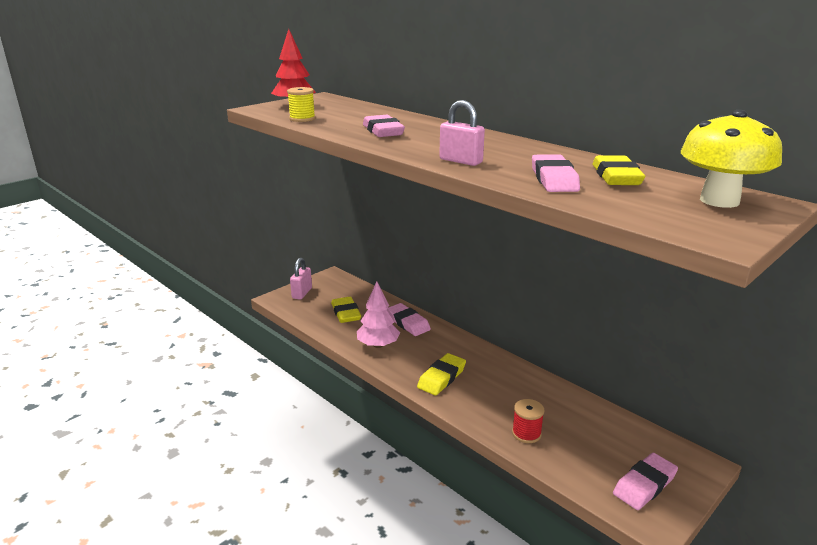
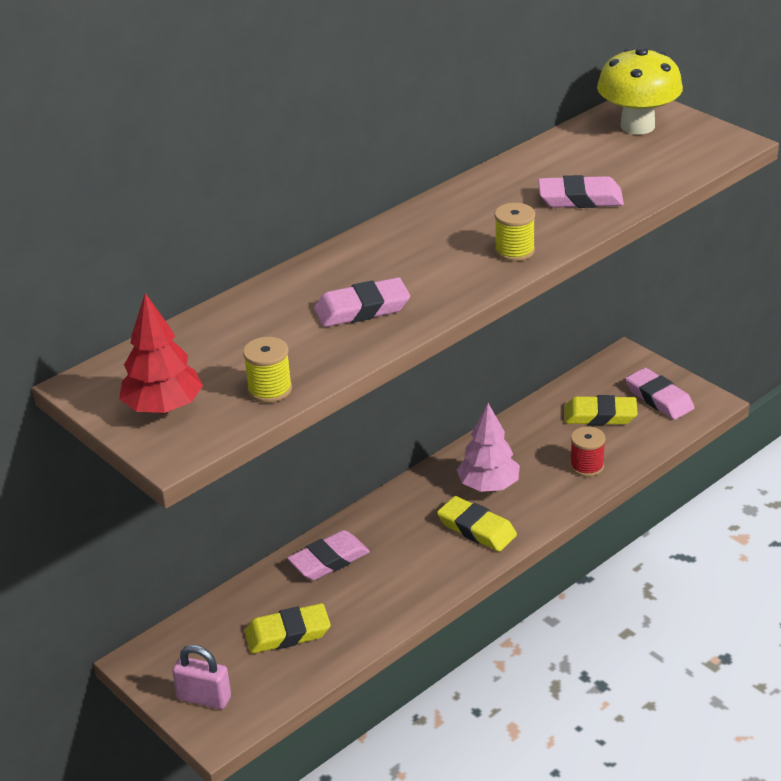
camera: 85 degrees left, 10 degrees up
(378, 345) = (391, 592): pink tree -> pink tree (488, 485)
(460, 161) = (514, 251): pink padlock -> yellow spool
(616, 176) = (569, 164): yellow eraser -> yellow eraser (600, 415)

